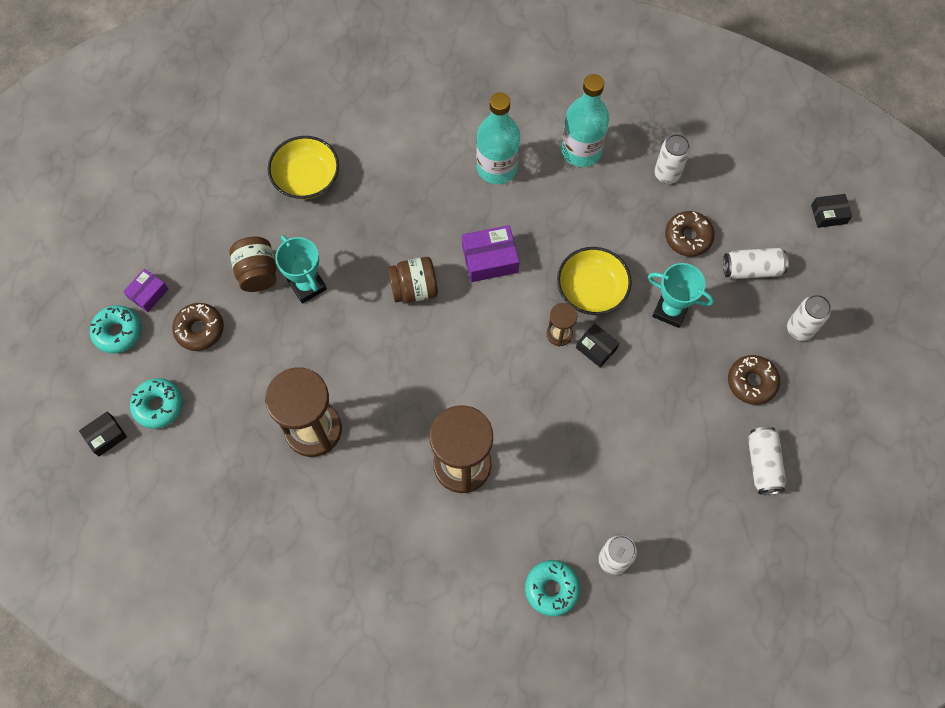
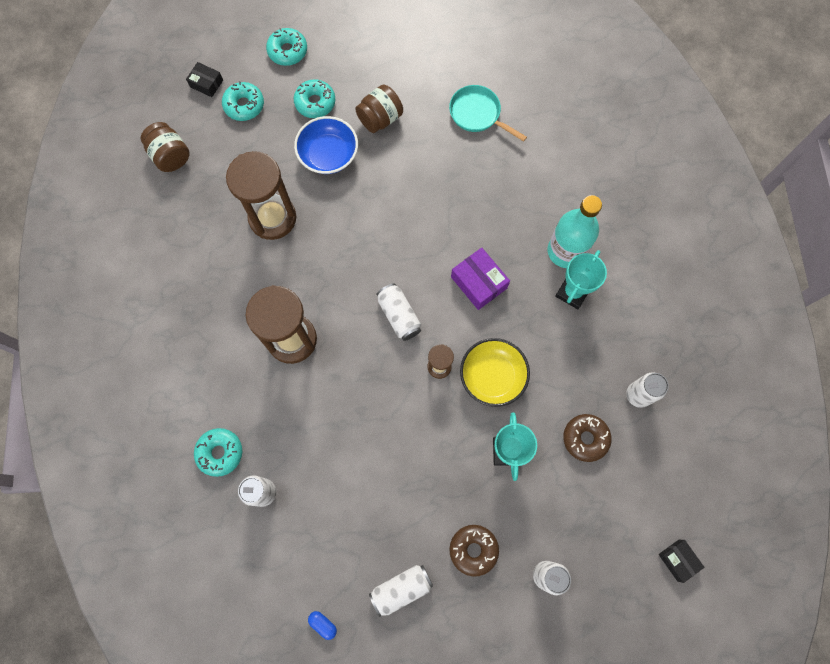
camera: 65 degrees right, 5 degrees up
(148, 293) = (327, 55): purple box -> none
(200, 329) = (315, 103): brown donut -> turquoise donut
(270, 342) = (328, 155): none -> blue bowl
(306, 178) = (477, 114): yellow bowl -> turquoise pan
(307, 285) = (387, 158): turquoise trophy -> turquoise trophy (572, 292)
(414, 289) = (423, 236): brown jar -> brown jar (170, 156)
(581, 150) = (620, 312): turquoise bottle -> none
(596, 348) = (441, 402): black box -> none
(752, 269) = (583, 508): white can -> white can (399, 316)
(768, 553) = (323, 624): none -> blue capsule

